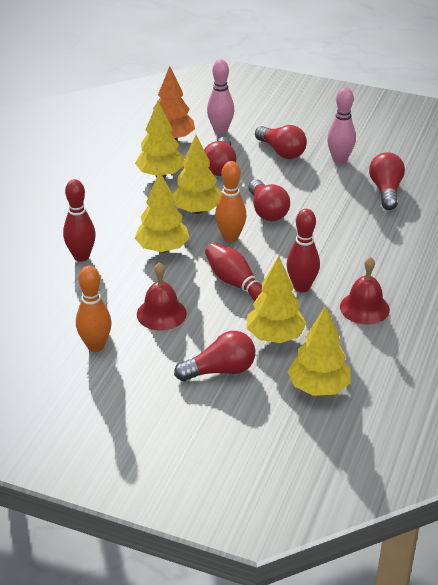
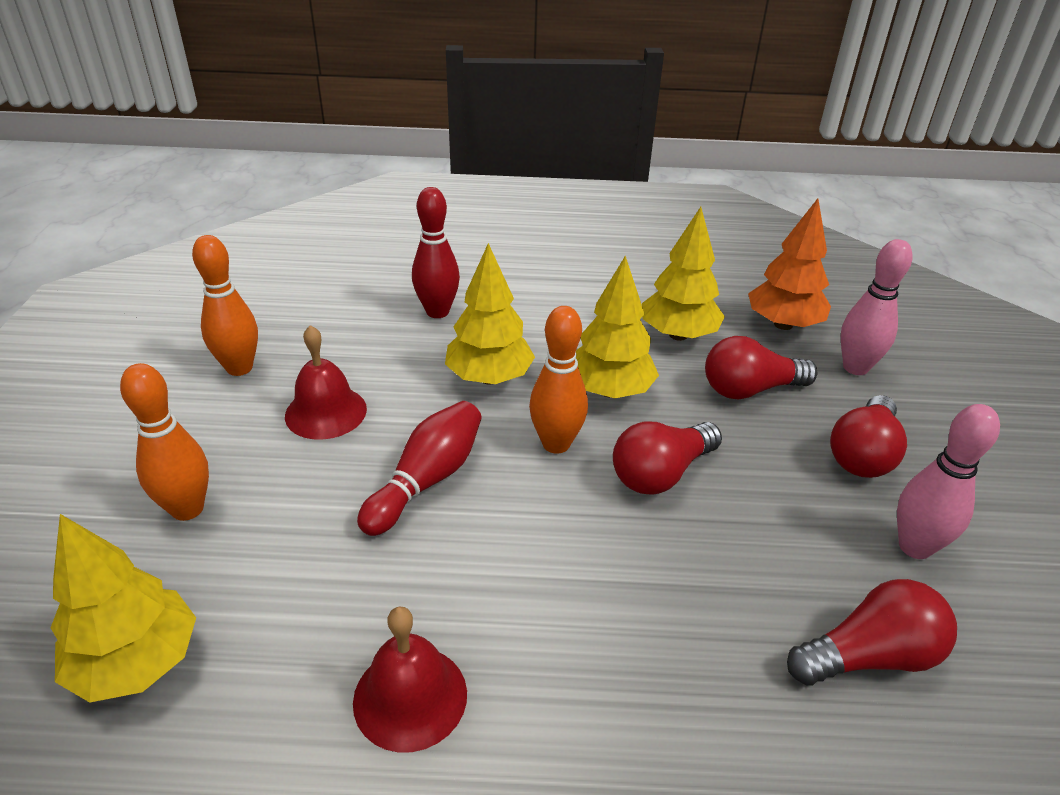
camera: 70 degrees right, 0 degrees up
(220, 370) = (187, 509): red light bulb -> orange bowling pin
(275, 336) = (288, 562): yellow tree -> none
(301, 287) = (448, 571): red bowling pin -> none

